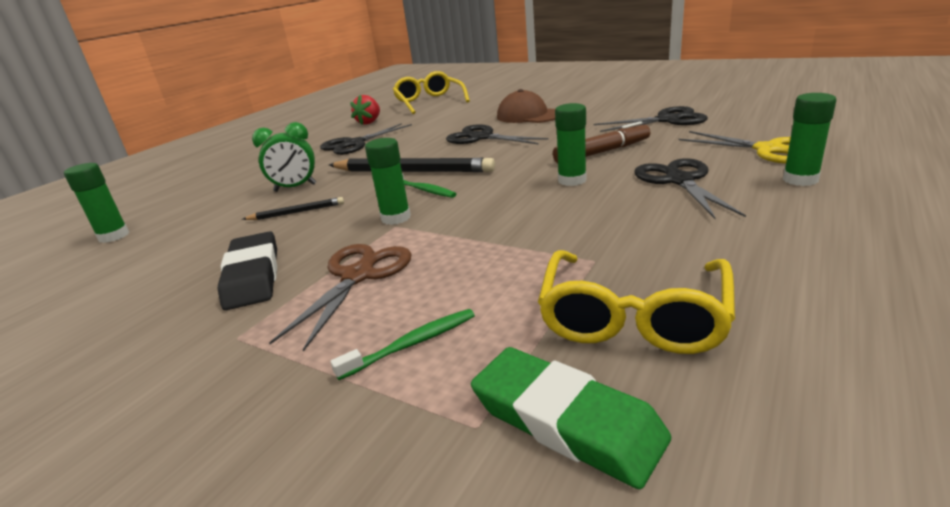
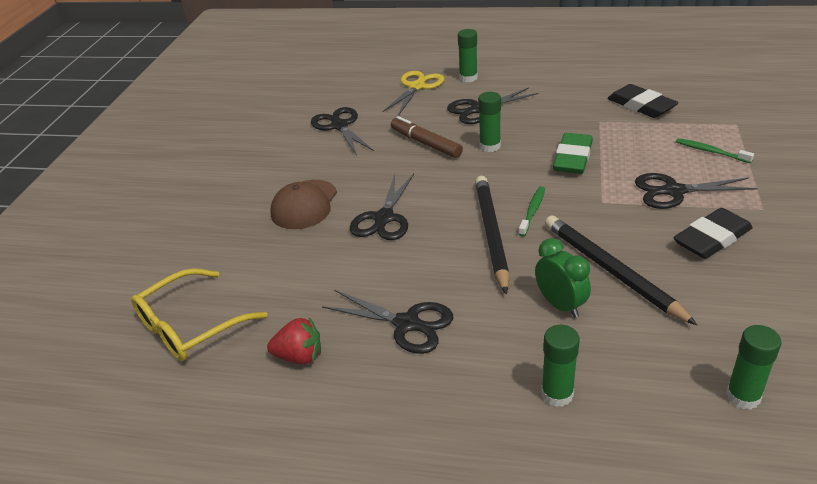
camera: 110 degrees left, 10 degrees up
(297, 212) = (611, 271): black pencil -> black pencil, size x2.04
(358, 276) = (674, 191): brown scissors -> black scissors
(396, 218) = (590, 206): green glue stick -> green glue stick (557, 394)
(566, 421) = (715, 109): green eraser -> green eraser (572, 158)
(633, 316) = (641, 106): yellow glasses -> black eraser

